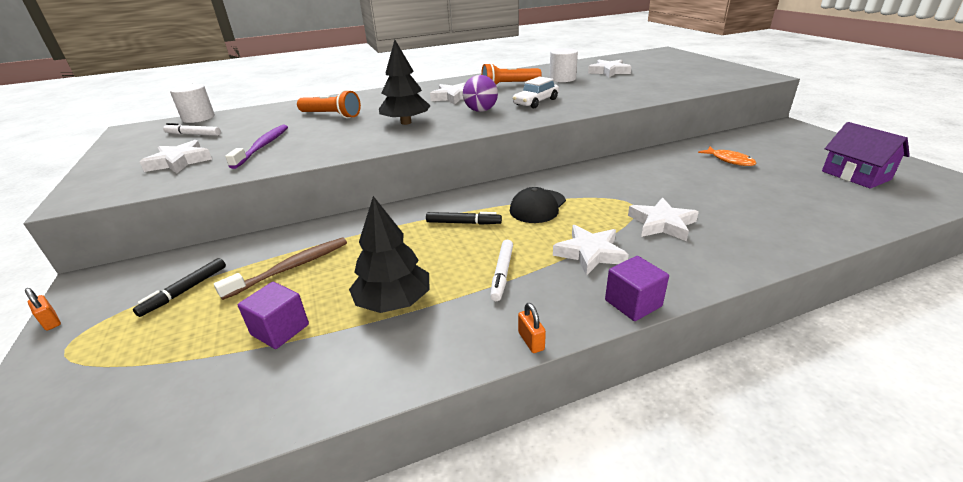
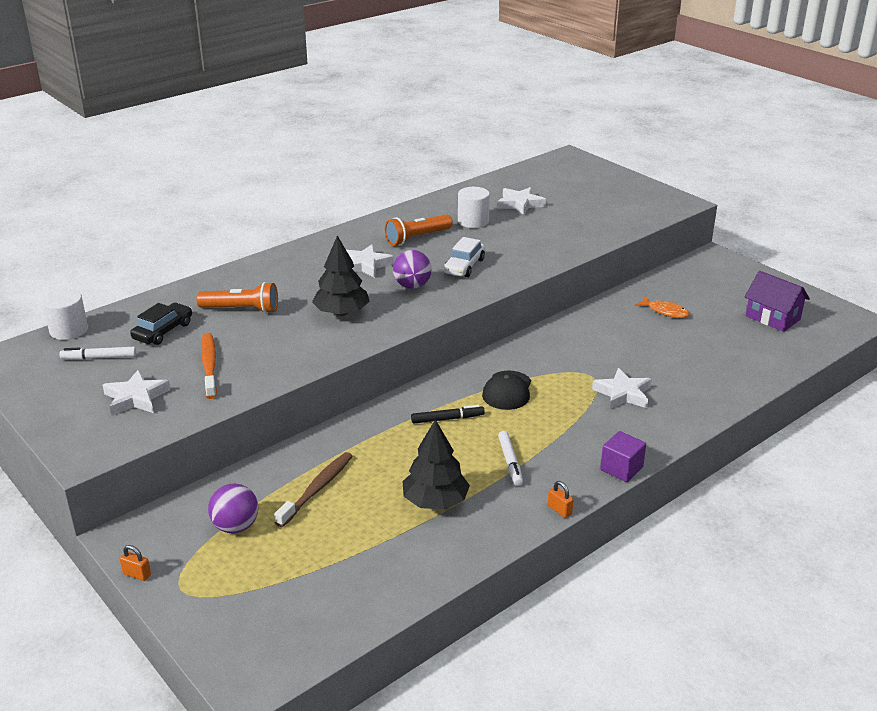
camera: 20 degrees left, 0 degrees up
(185, 291) = (235, 526): black marker -> purple ball
(259, 123) = (163, 331): none -> black car
(263, 146) = (209, 365): purple toothbrush -> orange toothbrush
(280, 330) = (358, 540): purple cube -> none
(590, 253) = (573, 432): white star -> none

